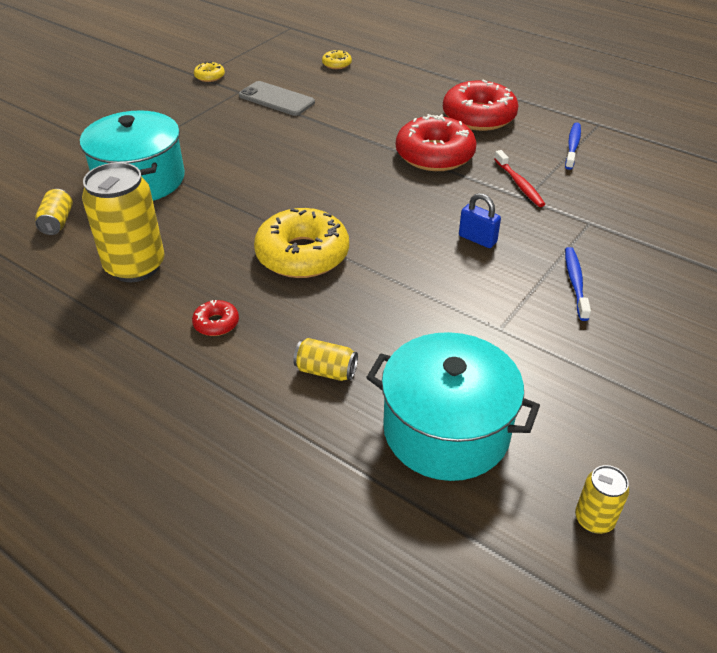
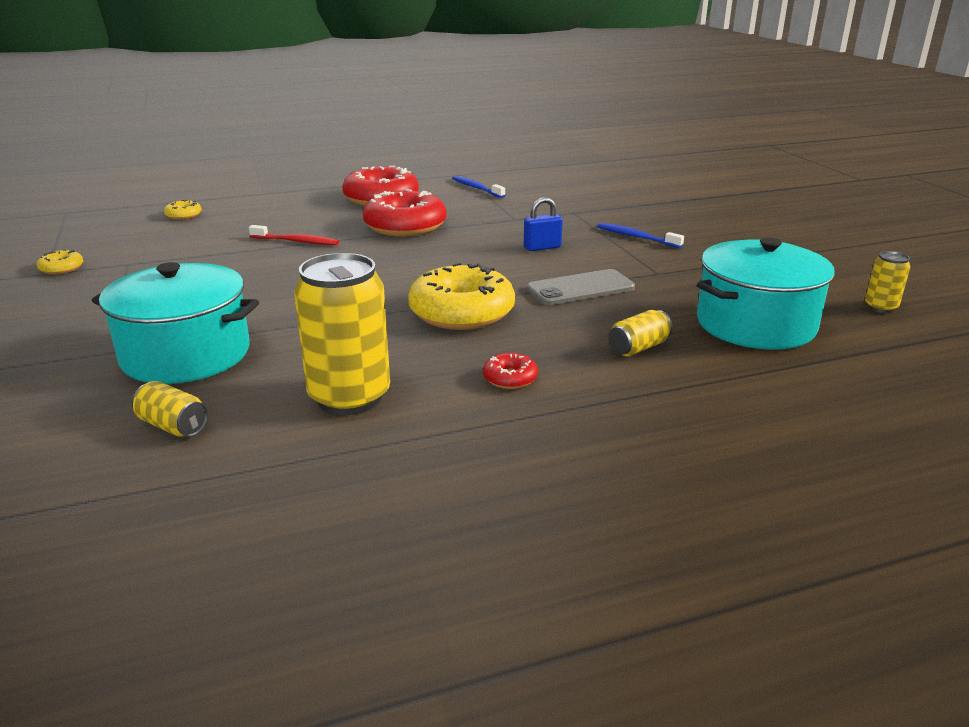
camera: 55 degrees left, 15 degrees down
(276, 99) = (183, 253): grey phone -> grey phone (580, 288)
(519, 184) = (494, 215): red toothbrush -> red toothbrush (296, 241)

